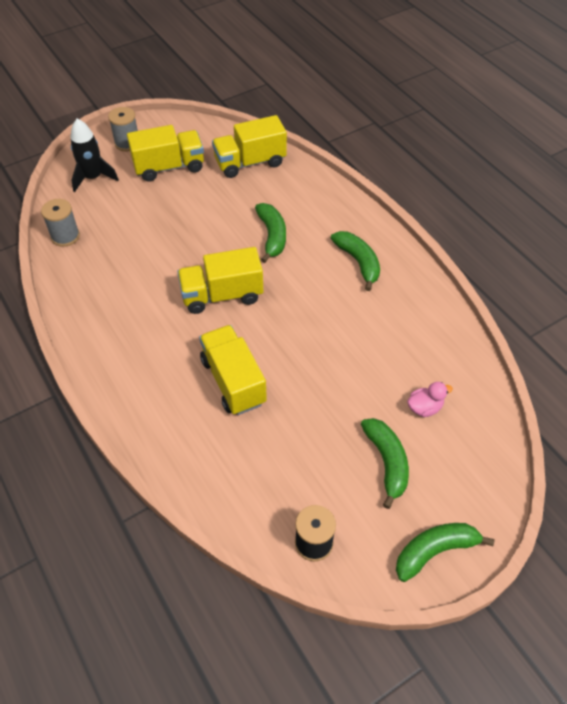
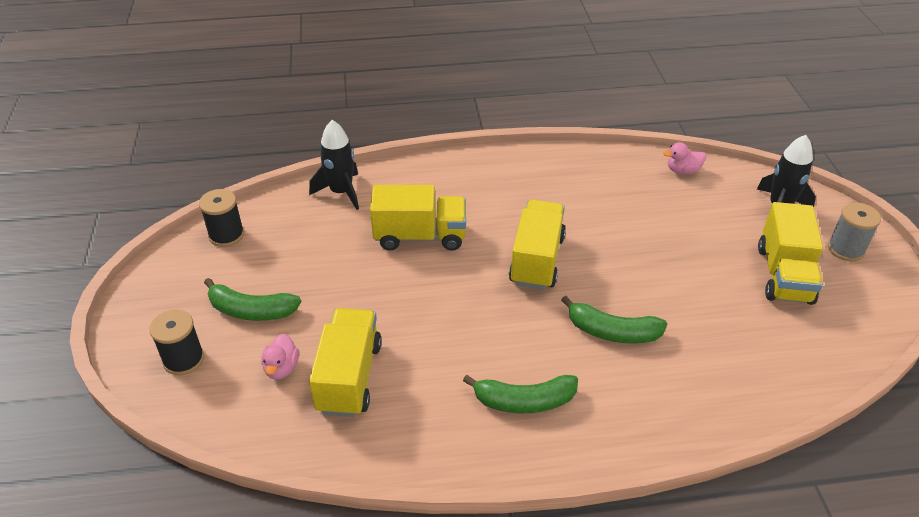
camera: 115 degrees right, 10 degrees down
(65, 236) = (682, 170): grey spool -> pink duck
(202, 473) = (341, 192): none -> black rocket
(250, 162) = (773, 358): yellow truck -> yellow truck (349, 377)
(434, 551) = (147, 306): green banana -> none
(463, 481) = (183, 359): none -> black spool

